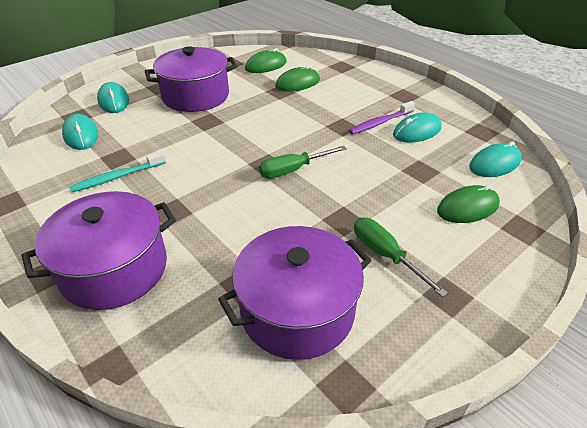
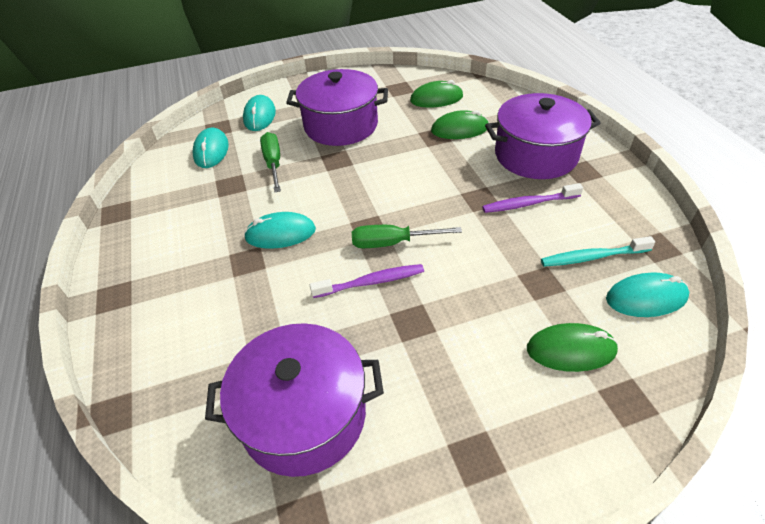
camera: 25 degrees right, 5 degrees up
(114, 269) = (166, 310): purple pot -> purple pot (535, 155)
(117, 177) = (219, 207): turquoise toothbrush -> turquoise toothbrush (592, 257)
(293, 201) = (371, 282): none -> purple toothbrush
(385, 255) = (433, 381): green screwdriver -> green screwdriver (273, 163)
(417, 131) = (568, 226): turquoise mouse -> turquoise mouse (280, 234)

